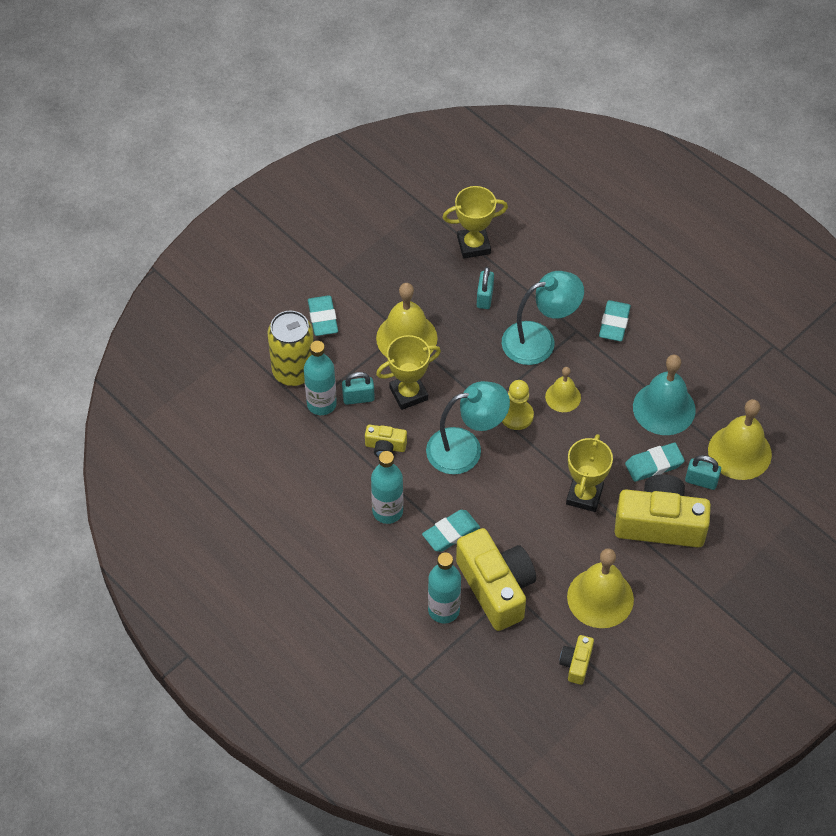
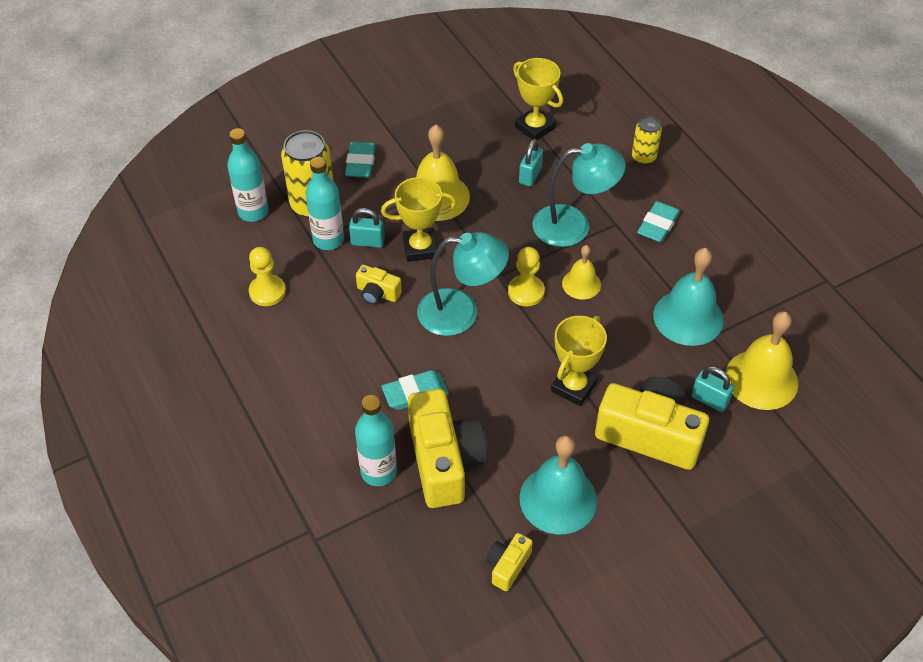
camera: 15 degrees right, 5 degrees down
(285, 467) = (267, 291): none -> yellow pawn
(387, 511) = (356, 356): turquoise bottle -> turquoise bottle (253, 212)
(473, 245) = (535, 127): yellow trophy -> yellow trophy turned 45 degrees clockwise
(582, 255) = (643, 157): none -> yellow can
(600, 598) = (558, 499): yellow bell -> turquoise bell
(654, 464) = (661, 371): turquoise eraser -> none

